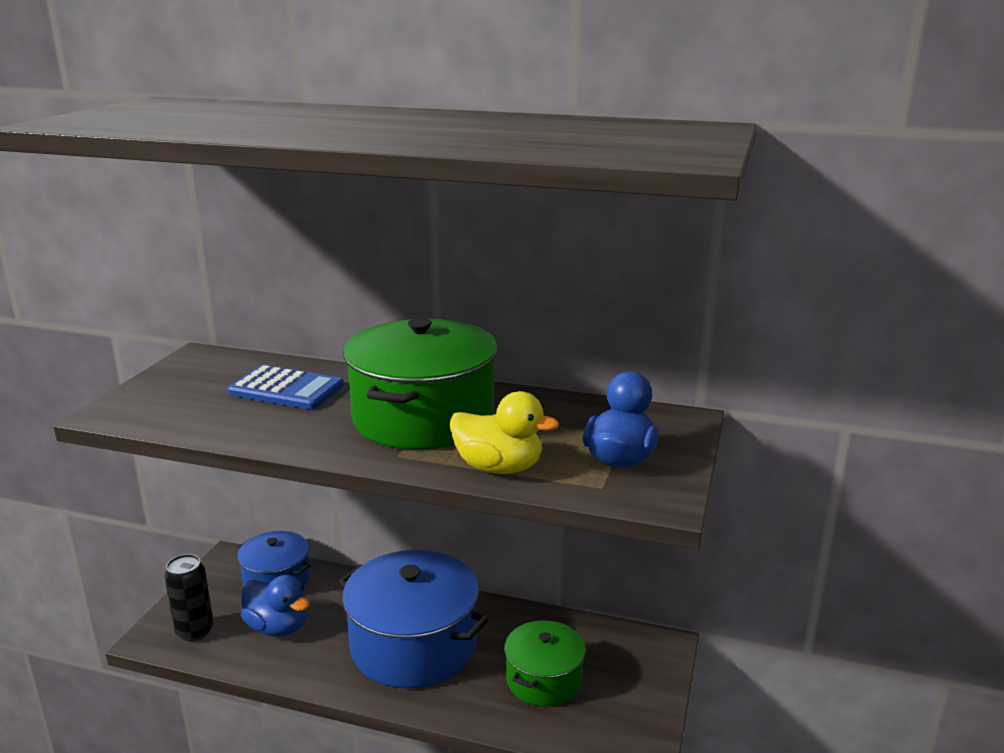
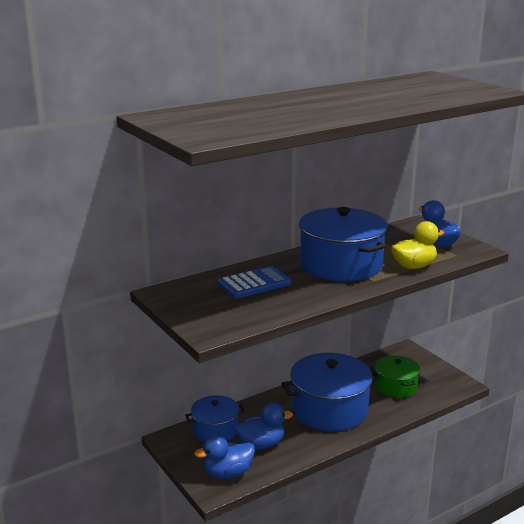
camera: 50 degrees left, 0 degrees up
(195, 631) = (227, 473): black can -> blue duck
(423, 418) = (341, 265): green pot -> blue pot

